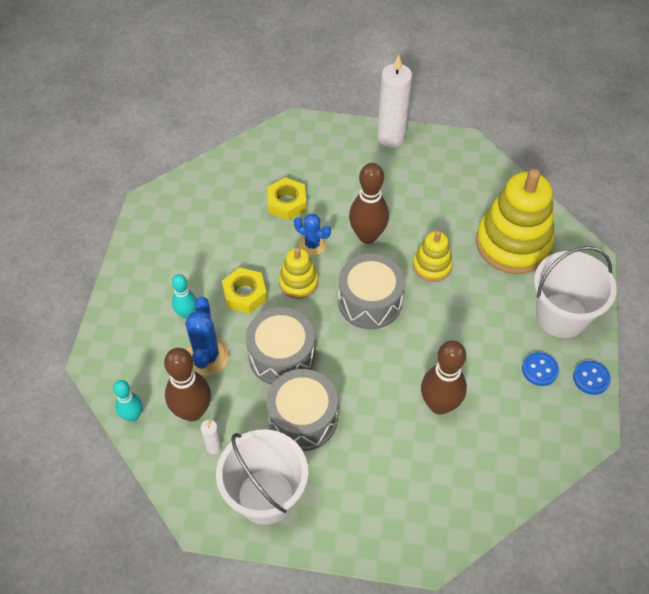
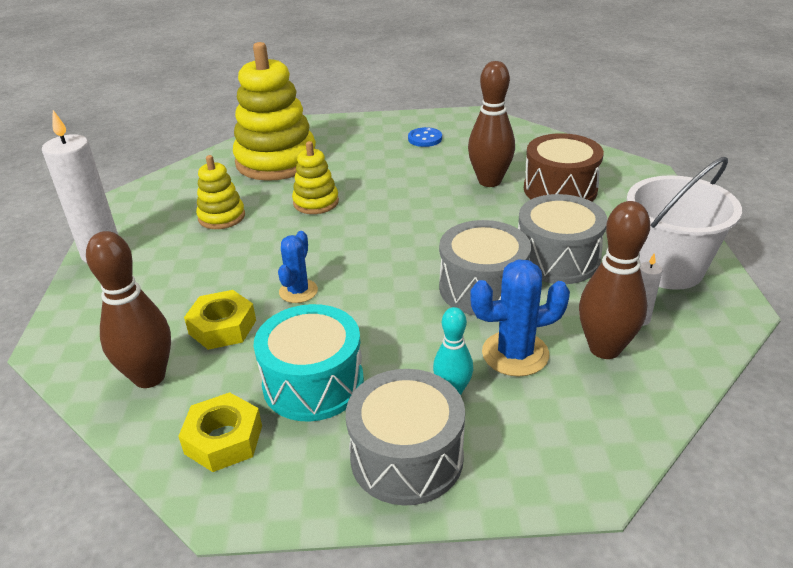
camera: 100 degrees left, 20 degrees down
(133, 416) = (650, 408): turquoise bowling pin -> none
(219, 245) = (313, 383): none -> turquoise drum
(245, 294) = (398, 337): yellow nut -> yellow nut (223, 439)
(298, 282) = (364, 293): yellow stacking toy -> yellow stacking toy (221, 217)
(367, 236) = (277, 250): brown bowling pin -> brown bowling pin (149, 377)
(370, 301) = (378, 236): grey drum -> grey drum (406, 457)
(411, 460) = (560, 189): none -> brown drum
(561, 315) = (360, 133): white bucket -> none
(591, 378) = (423, 118): blue button -> none

